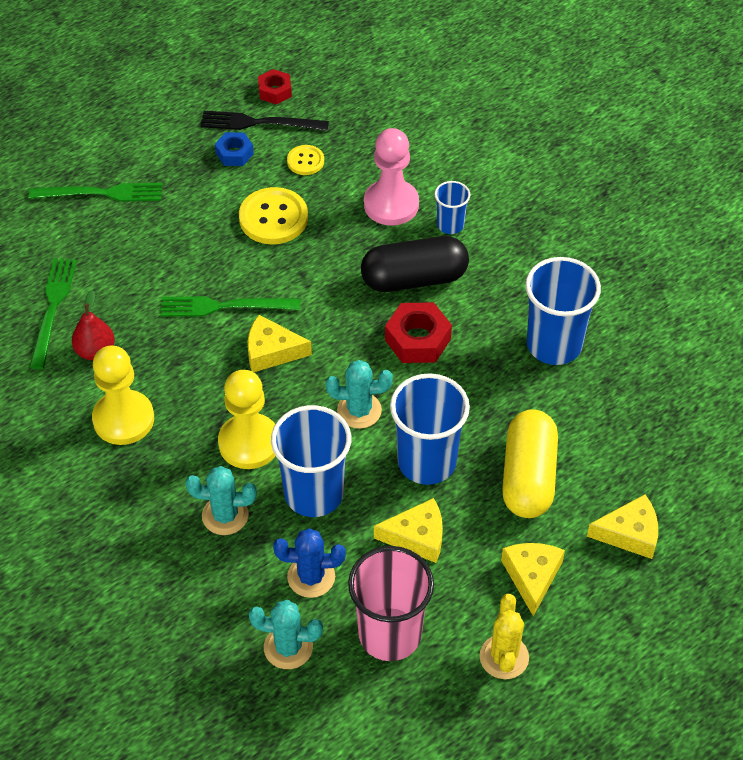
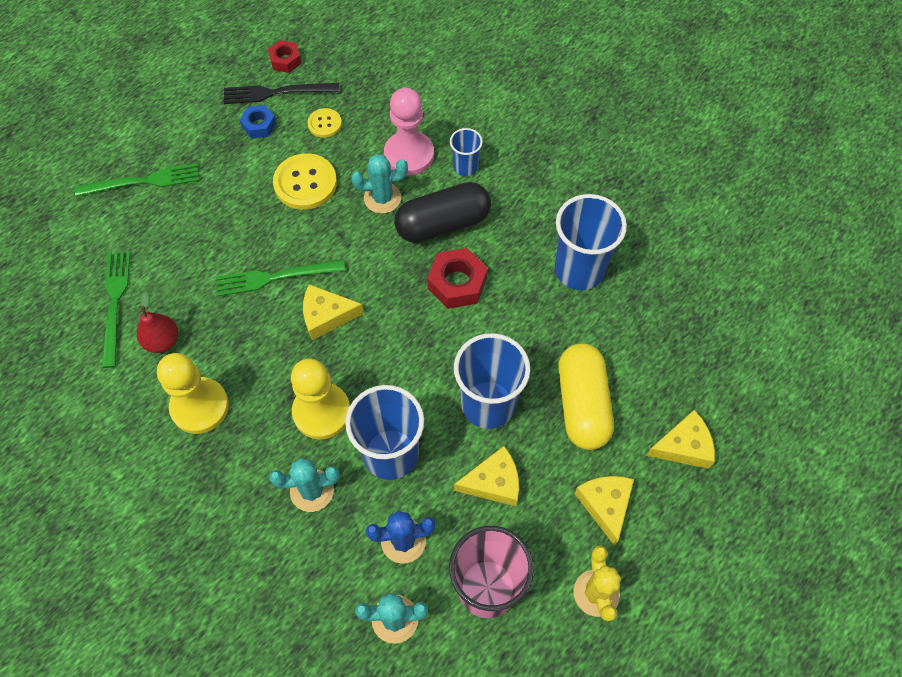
camera: 10 degrees left, 10 degrees up
(359, 410) = (417, 362): turquoise cactus -> turquoise cactus (382, 198)

